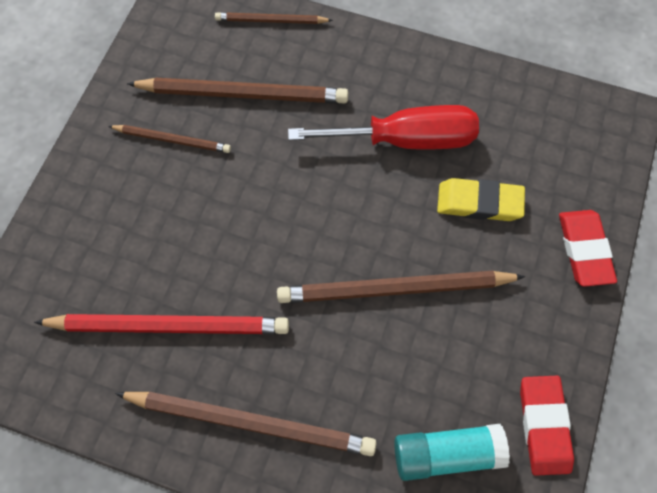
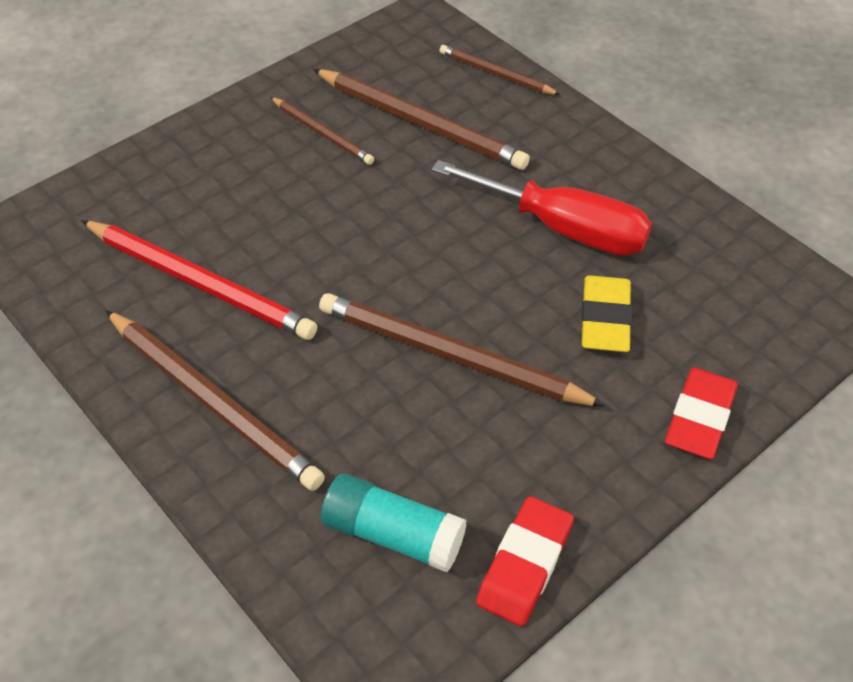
camera: 30 degrees right, 15 degrees down
(479, 203) = (605, 319): yellow eraser -> yellow eraser turned 60 degrees clockwise

